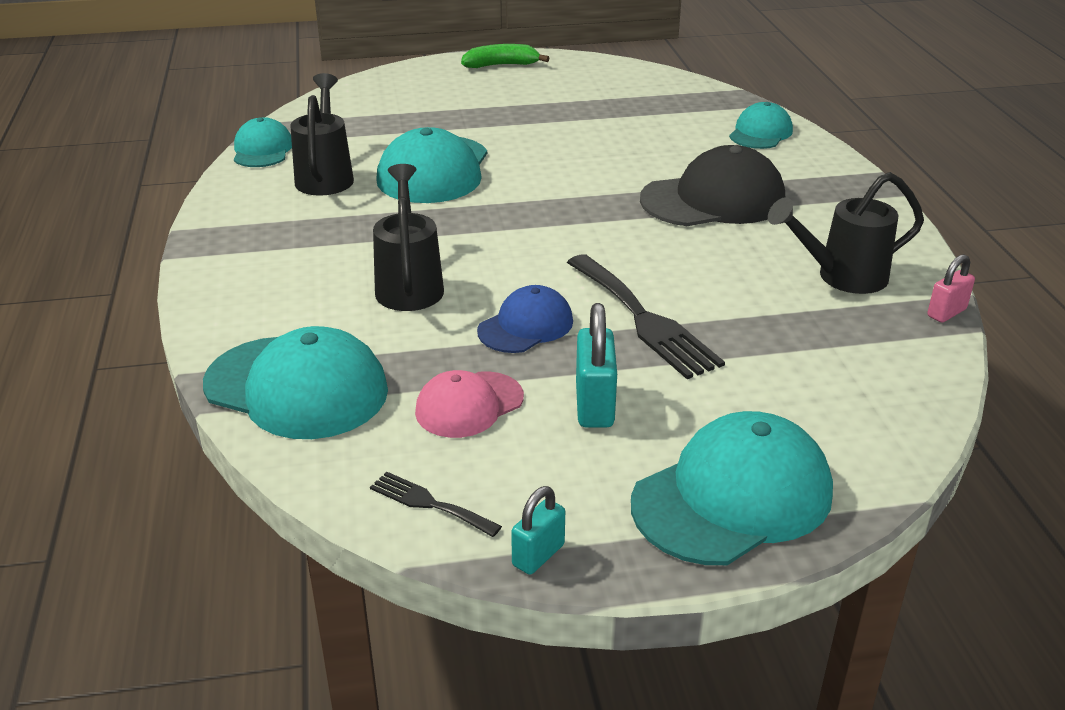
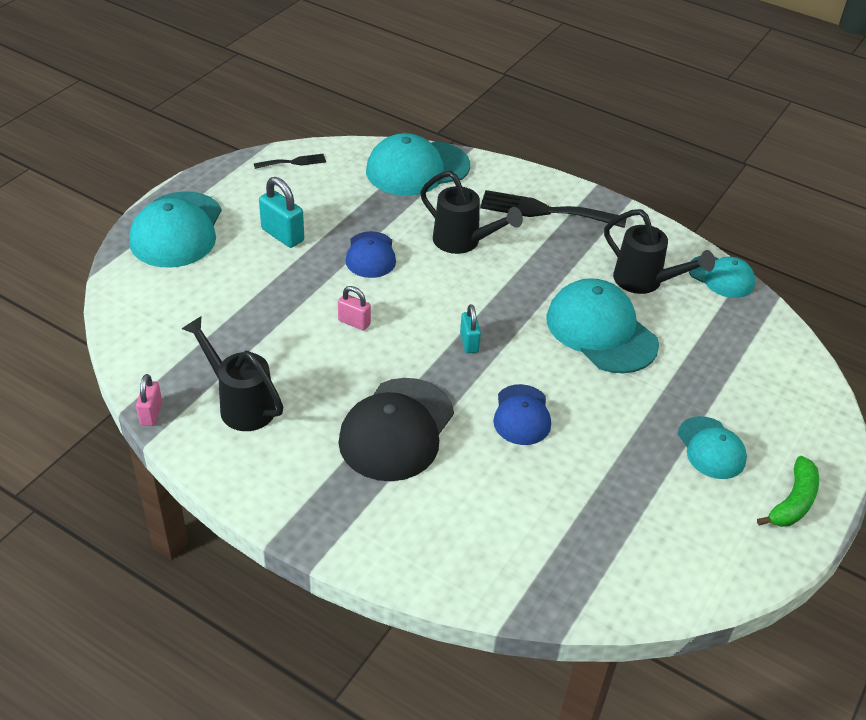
camera: 130 degrees right, 10 degrees up
(469, 405) = (336, 203): pink cap -> none
(538, 555) = (229, 169): turquoise padlock -> turquoise padlock (469, 342)
(597, 163) = (522, 415): none -> blue cap
(640, 280) = (354, 322): none -> pink padlock
(644, 320) = (318, 296): black fork -> black fork (545, 210)
(760, 133) = (461, 556): turquoise cap -> turquoise cap (711, 448)
(841, 277) = (240, 404): black watering can -> black watering can turned 75 degrees counterclockwise

